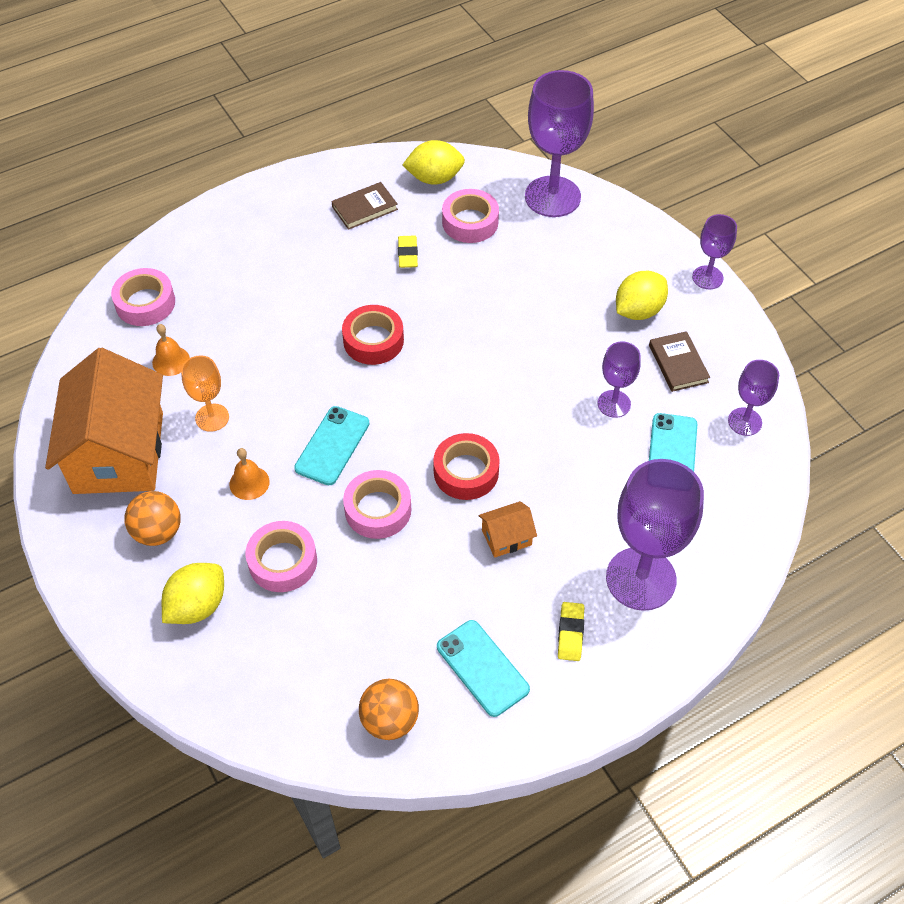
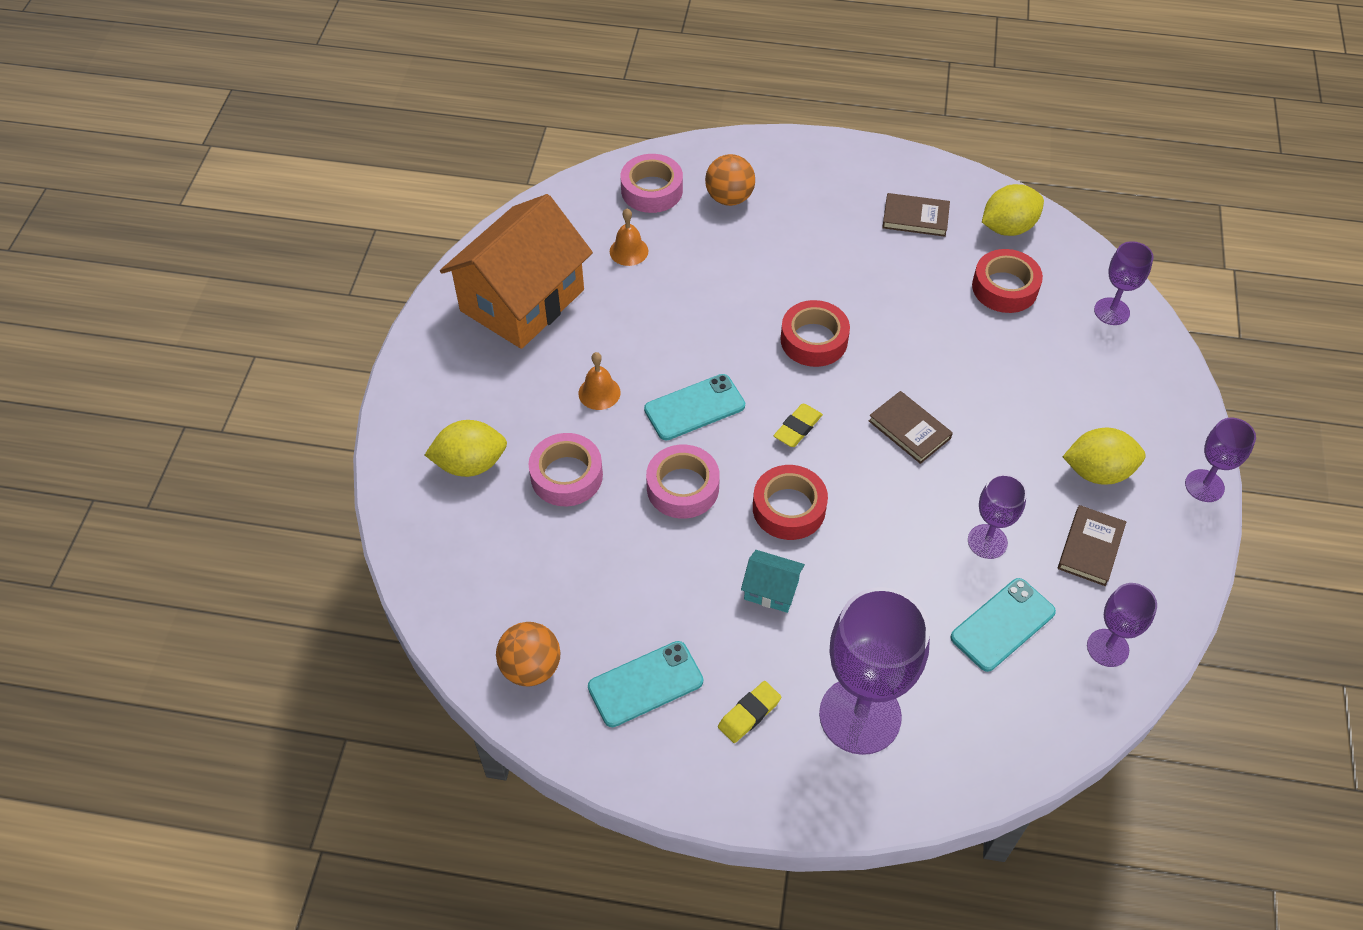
camera: 40 degrees right, 0 degrees up
(158, 532) = (494, 384): orange ball -> orange ball (729, 198)
(212, 417) = (619, 319): orange goblet -> none
(407, 254) = (917, 282): yellow eraser -> yellow eraser (797, 428)
(434, 178) = (1008, 227): yellow lemon -> yellow lemon turned 60 degrees counterclockwise
(470, 222) = (1004, 287): pink tape -> red tape
(482, 668) = (645, 684): turquoise phone -> turquoise phone turned 60 degrees clockwise
(496, 361) = (909, 429): none -> brown book
(506, 537) = (771, 590): orange house -> turquoise house
(552, 197) = (1111, 311): purple goblet -> purple goblet, size x0.52

